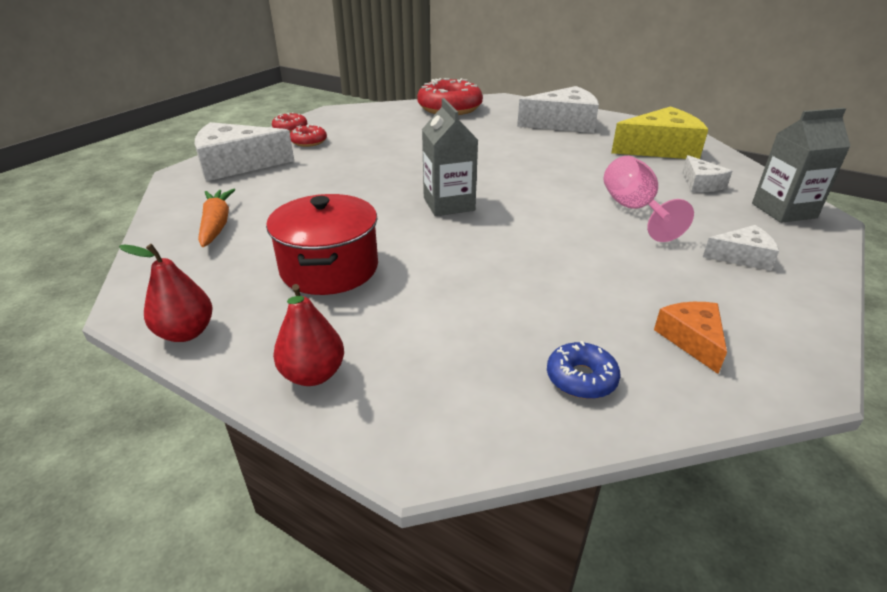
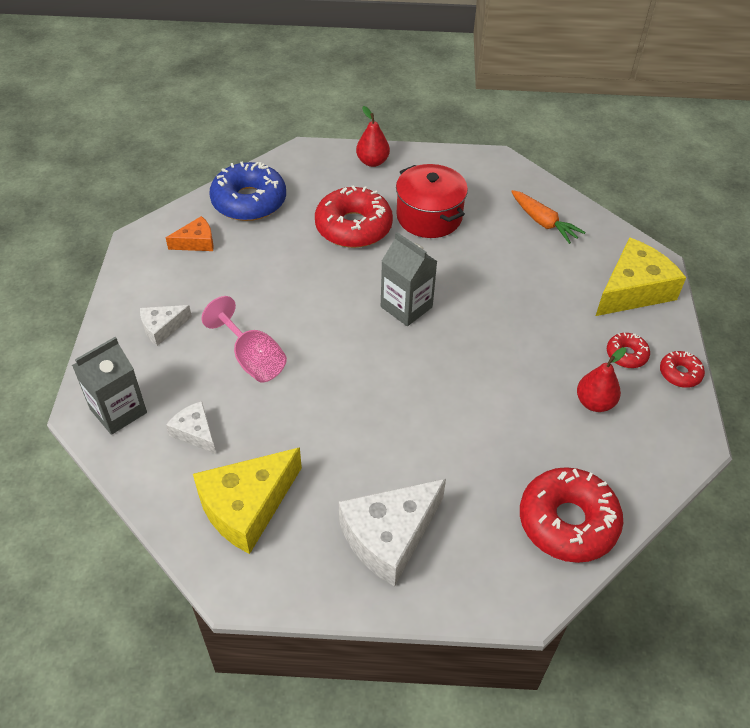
camera: 150 degrees right, 15 degrees up
(186, 333) = (453, 157): red pear -> red pear (594, 403)
(236, 165) = (633, 290): white cheese -> yellow cheese
(438, 287) = (353, 227): none -> red donut
(581, 378) = (249, 201): blue donut -> blue donut, size x2.05
(691, 340) = (196, 242): orange cheese -> orange cheese turned 75 degrees counterclockwise

